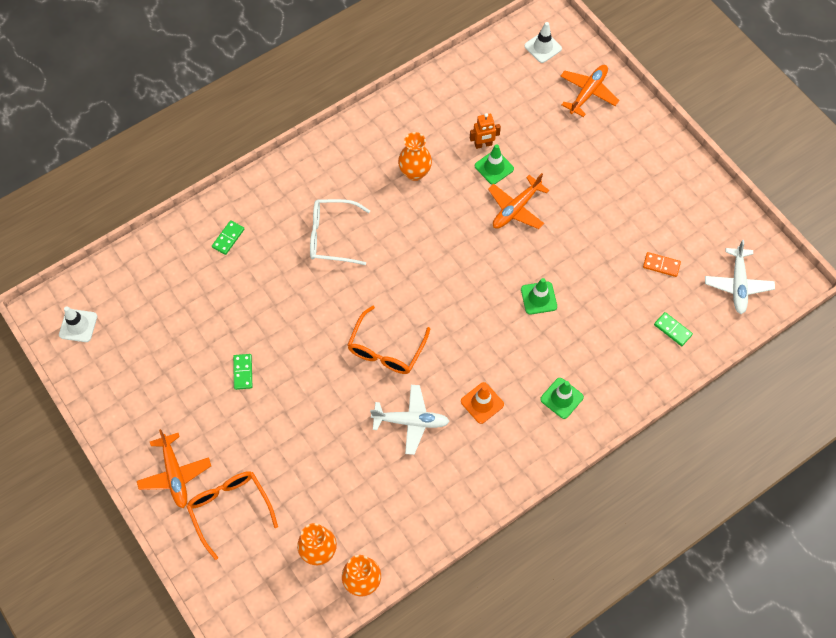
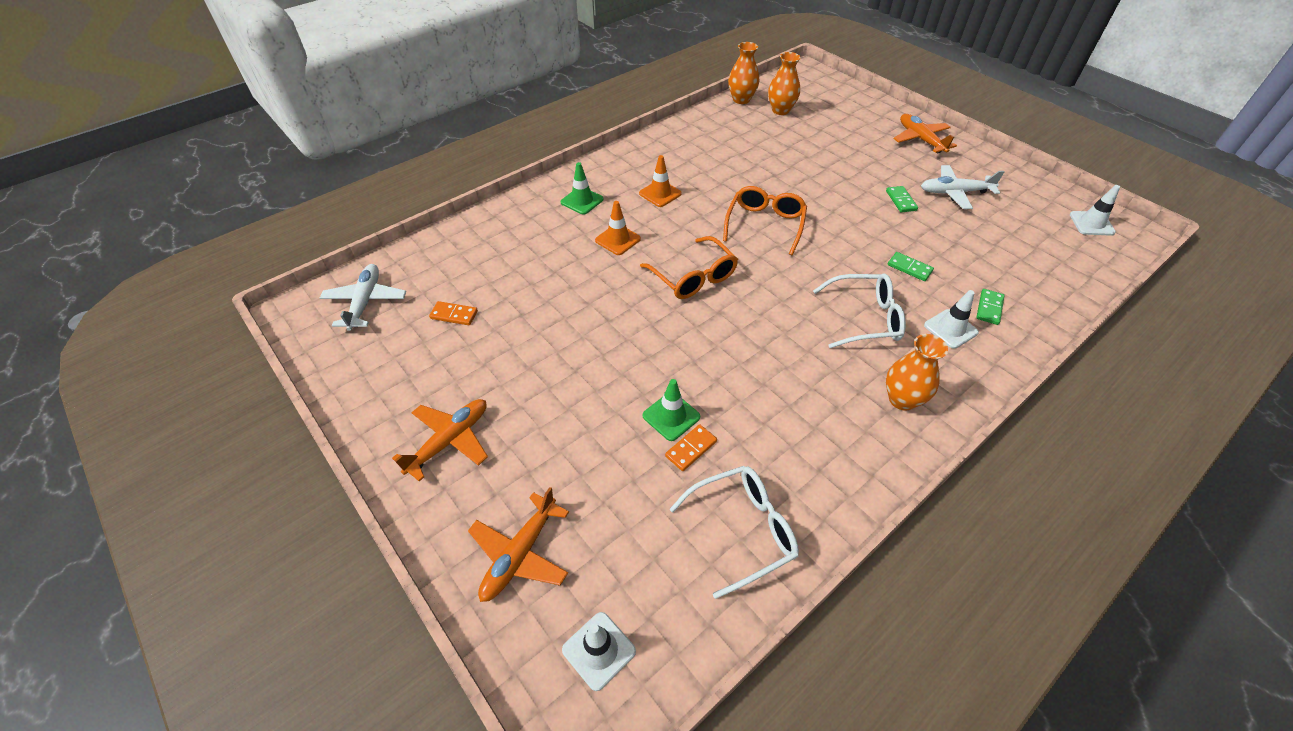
camera: 175 degrees right, 15 degrees down
(230, 508) = (863, 125): orange glasses -> orange glasses (694, 277)
(269, 221) = (950, 329): none -> white traffic cone
(411, 421) = (725, 179): white plane -> white plane (954, 192)
(415, 172) = (783, 401): orange vase -> orange vase (902, 399)
(458, 95) = (743, 530): none -> white glasses
(483, 144) = (691, 449): orange robot -> orange domino
(516, 209) = (636, 365): orange plane -> orange plane (450, 441)
(527, 340) = (618, 240): none -> orange traffic cone
(538, 298) = (605, 275): green traffic cone -> none
(672, 330) = (456, 257): green domino -> green domino (909, 268)

